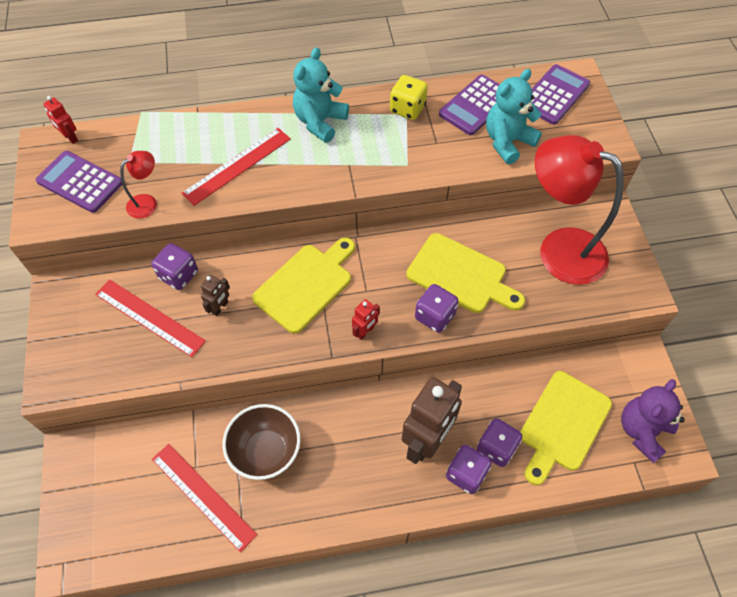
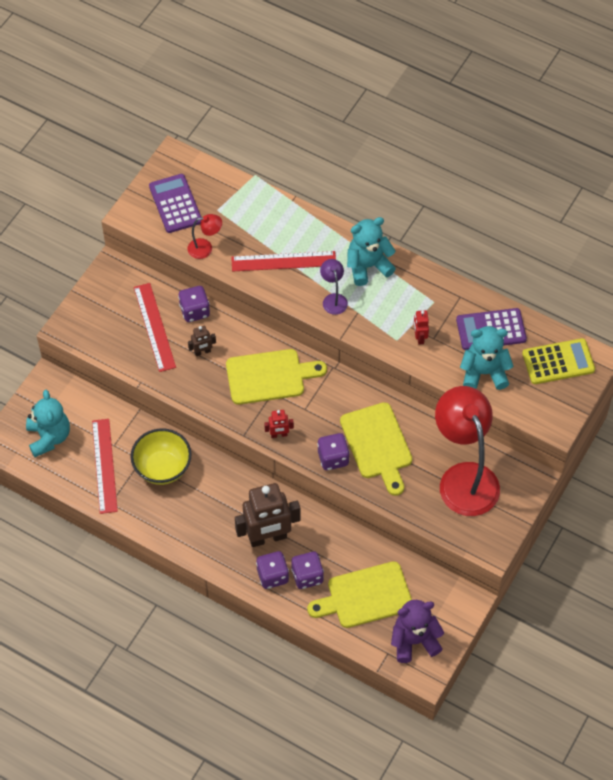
camera: 40 degrees right, 0 degrees up
(70, 138) = (194, 164): red robot -> red robot (419, 337)
(117, 512) = (49, 437): none -> turquoise teddy bear
(266, 451) = (162, 468): brown bowl -> yellow bowl
(316, 168) = (333, 299): none -> purple lamp
(407, 109) = (439, 298): yellow dice -> none
(554, 95) = (558, 362): purple calculator -> yellow calculator

